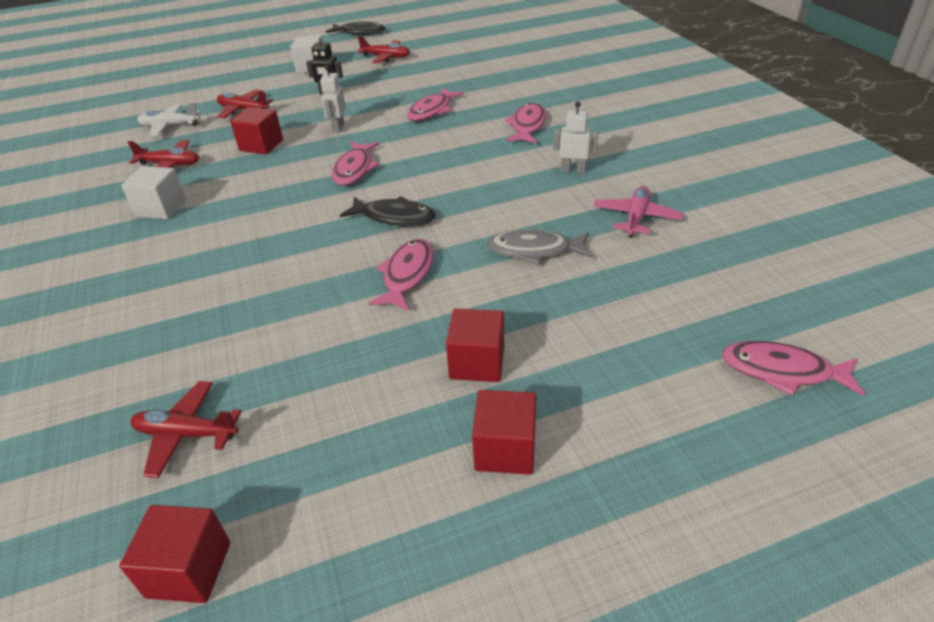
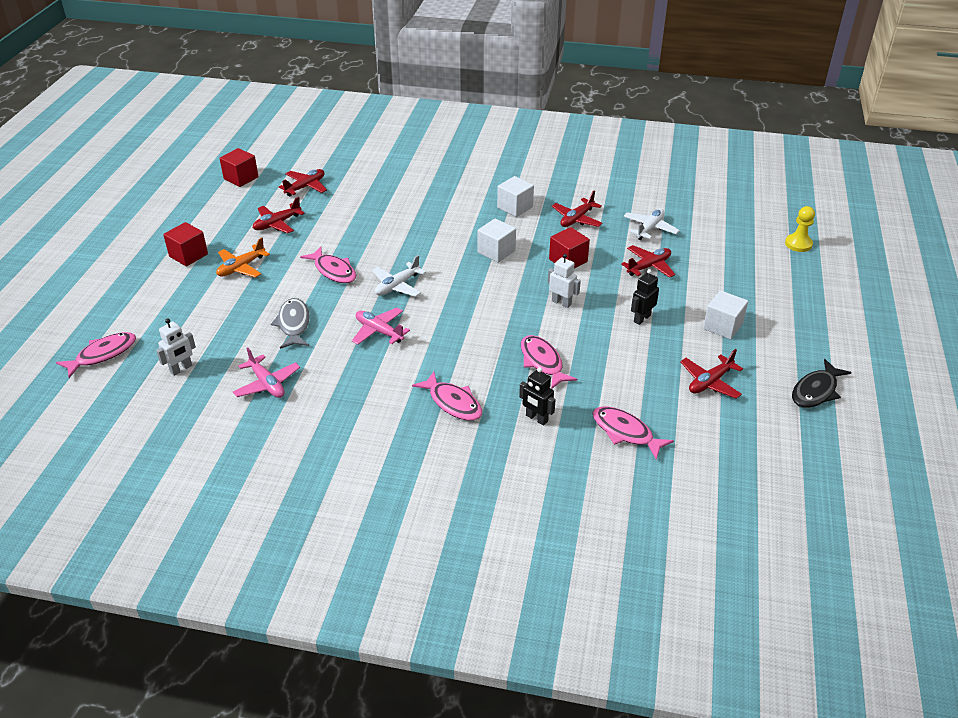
camera: 120 degrees right, 0 degrees up
(162, 69) = (798, 244): none -> yellow pawn
(273, 186) = (496, 251): none -> white cube
(332, 397) = (277, 224): none -> red plane
(354, 169) = (480, 290): pink fish -> pink fish (625, 432)
(394, 217) = (397, 286): black fish -> white plane
(477, 362) = (241, 267): red cube -> orange plane
(482, 194) = (379, 331): none -> pink plane
(500, 93) = (536, 418): none -> black robot
(534, 250) = (294, 324): grey fish -> grey fish turned 45 degrees counterclockwise
(573, 170) = (356, 389): white robot -> white robot (181, 369)

